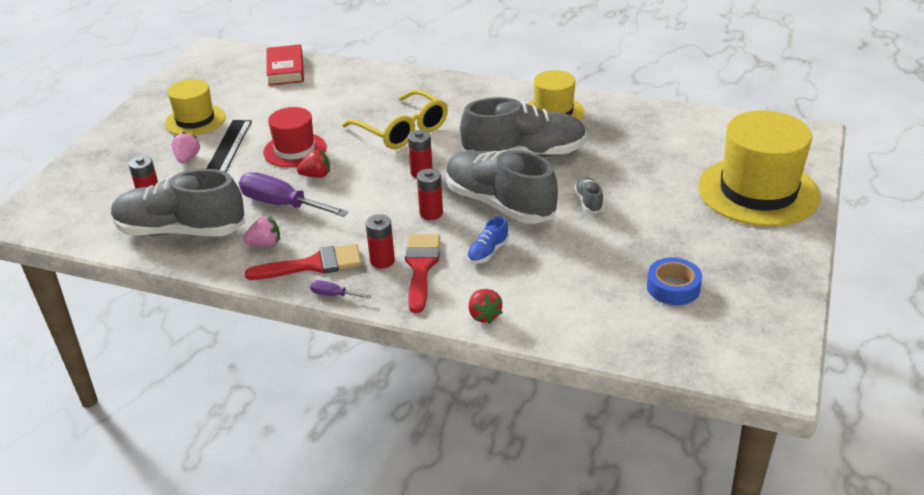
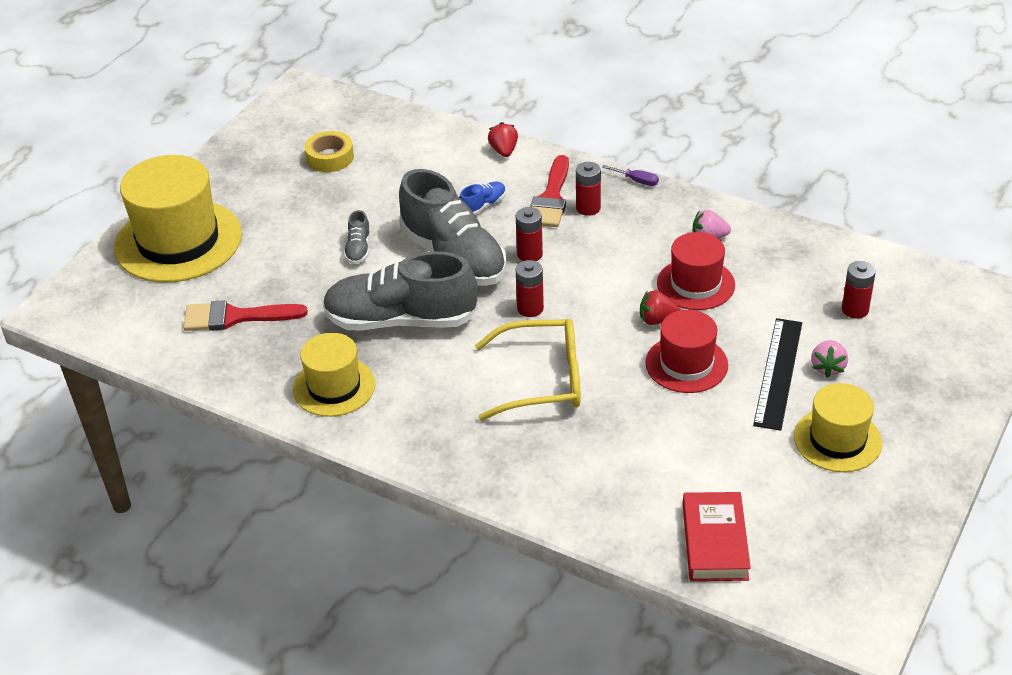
camera: 170 degrees left, 5 degrees up
(181, 231) = (804, 264): grey shoe -> none
(282, 204) = (695, 284): purple screwdriver -> red hat
(313, 265) = (656, 211): red brush -> red brush (235, 317)
(402, 130) = (542, 380): yellow glasses -> yellow glasses turned 120 degrees clockwise
(673, 287) = (330, 157): blue tape -> yellow tape

